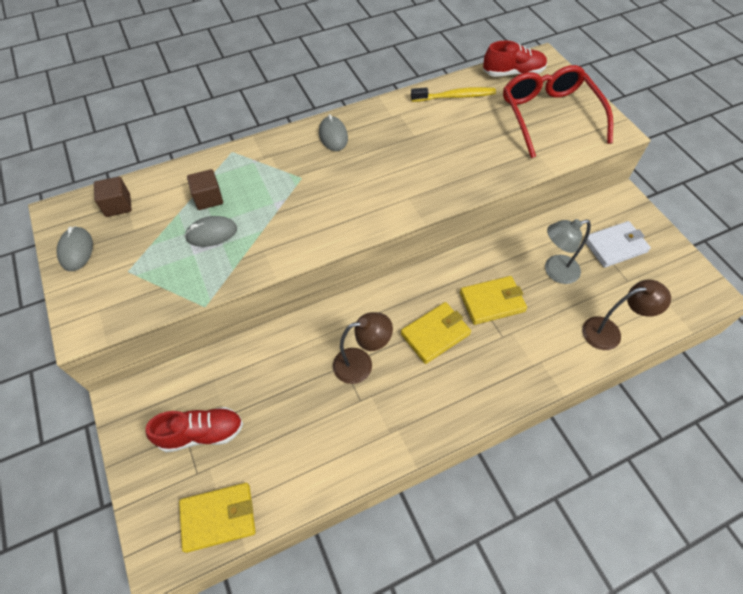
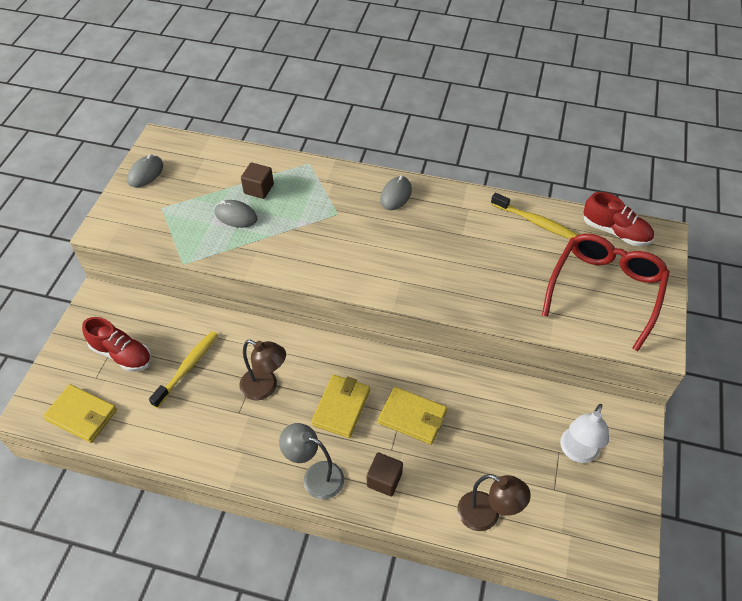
camera: 40 degrees right, 5 degrees down
(118, 205) = (198, 157): brown cube -> brown cube (384, 480)
(277, 398) = (187, 368): none -> yellow toothbrush
(435, 334) = (341, 407): yellow wallet -> yellow wallet turned 75 degrees counterclockwise
(555, 271) = (494, 433): grey lamp -> grey lamp (315, 476)
(615, 246) = (577, 452): white wallet -> white lamp

